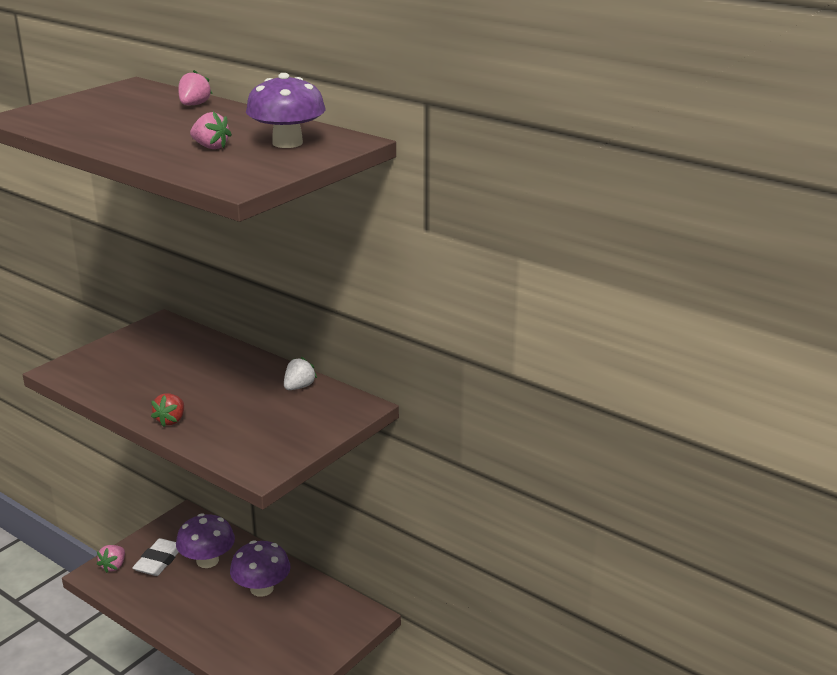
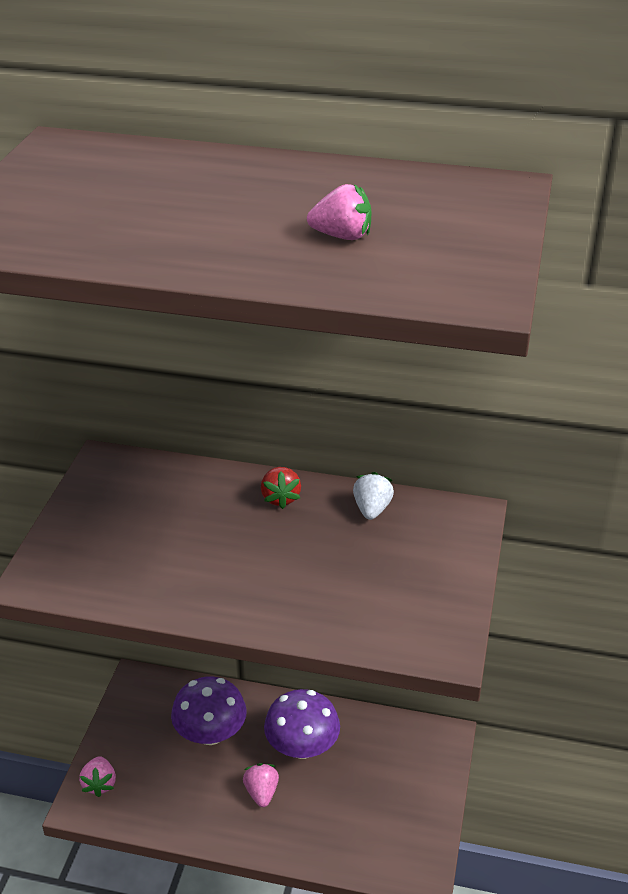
camera: 25 degrees left, 10 degrees up
(159, 561) = (151, 755): white eraser -> none
(171, 420) = (263, 611): red strawberry -> red strawberry (280, 498)
(194, 105) = (204, 164): pink strawberry -> pink strawberry (261, 793)
(287, 143) = (431, 207): purple mushroom -> none

